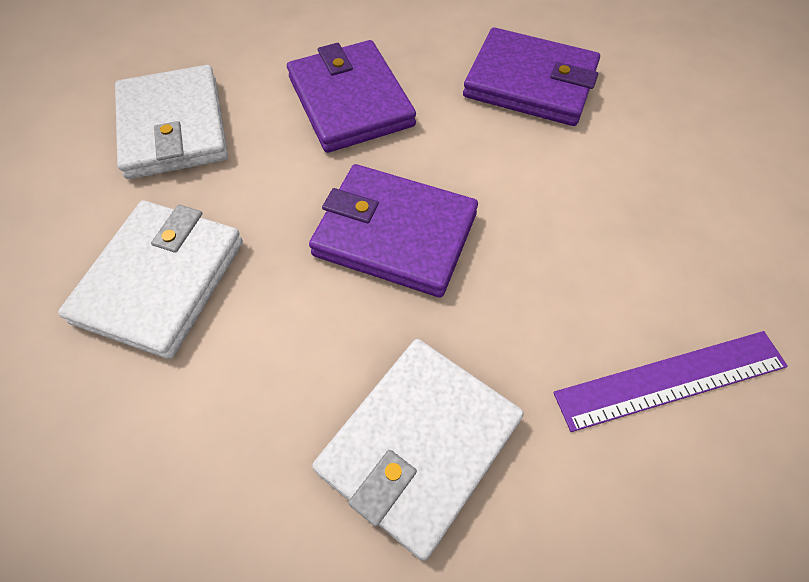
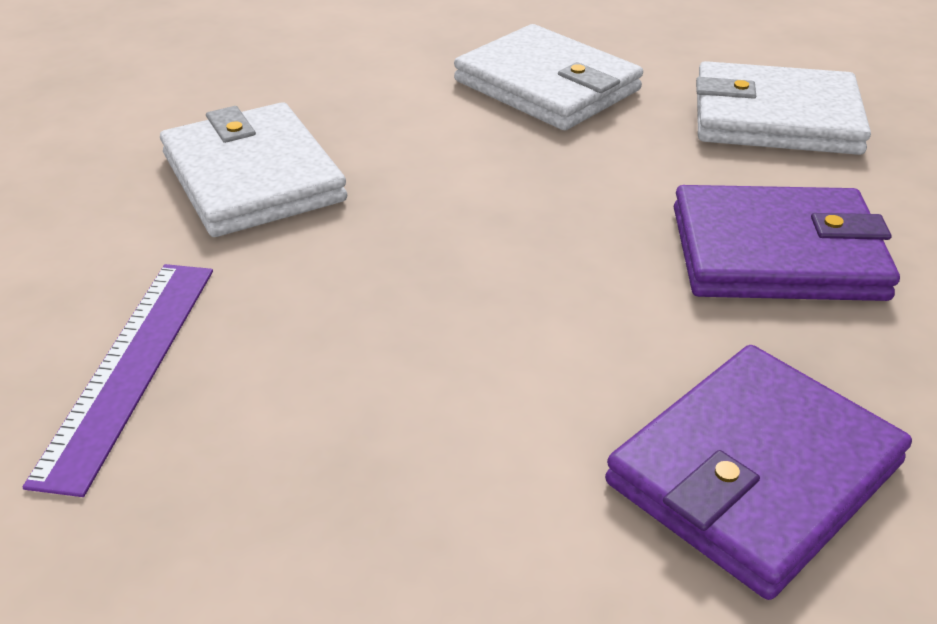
camera: 115 degrees right, 20 degrees down
(395, 234) = (505, 228): purple wallet -> none

